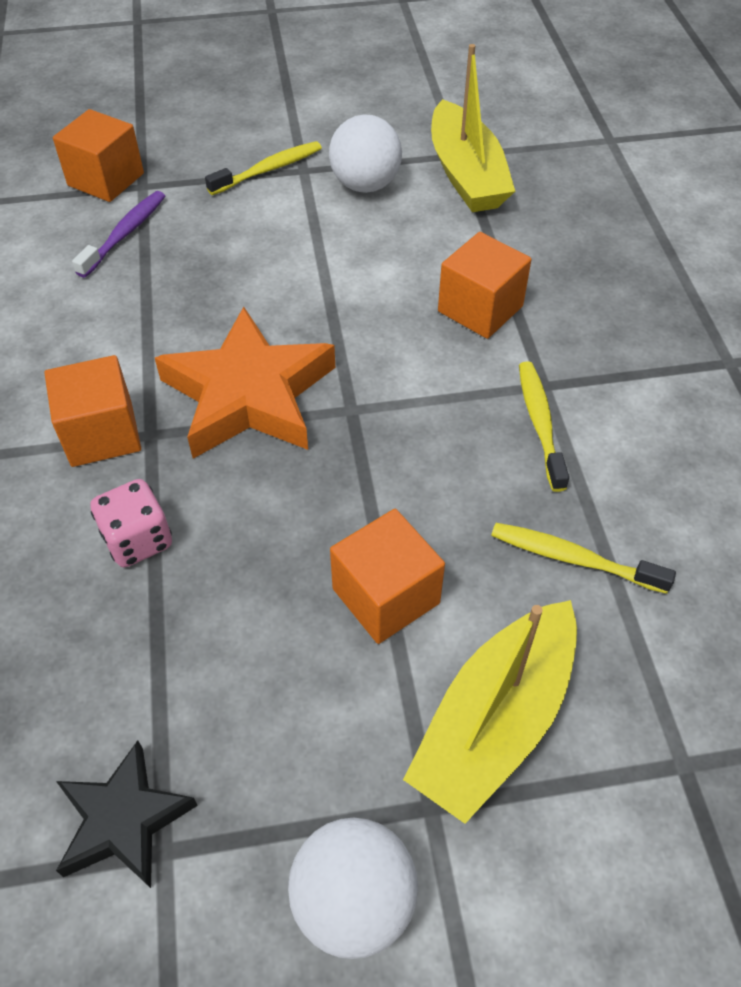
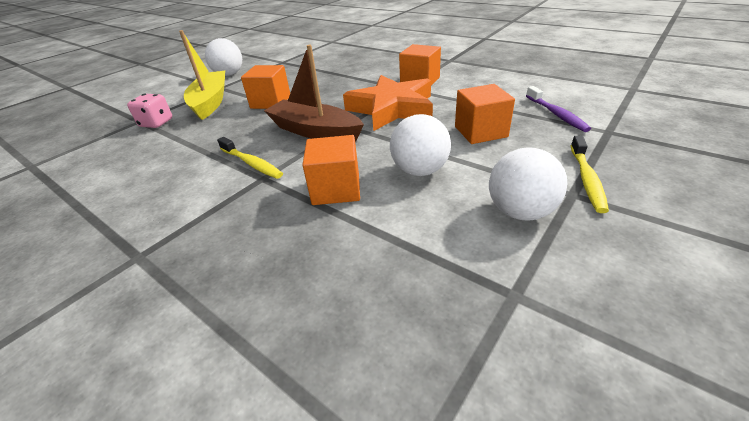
camera: 140 degrees right, 15 degrees down
(106, 179) = (627, 123): orange cube -> orange cube (480, 132)
(123, 820) = (296, 60): black star -> none
(138, 540) = (365, 76): pink dice -> pink dice (156, 123)
(375, 272) = (420, 170): none -> white ball
(403, 429) = (315, 131): none -> brown boat
(466, 174) = (475, 276): yellow boat -> none
(573, 558) = (204, 137): yellow toothbrush -> none

